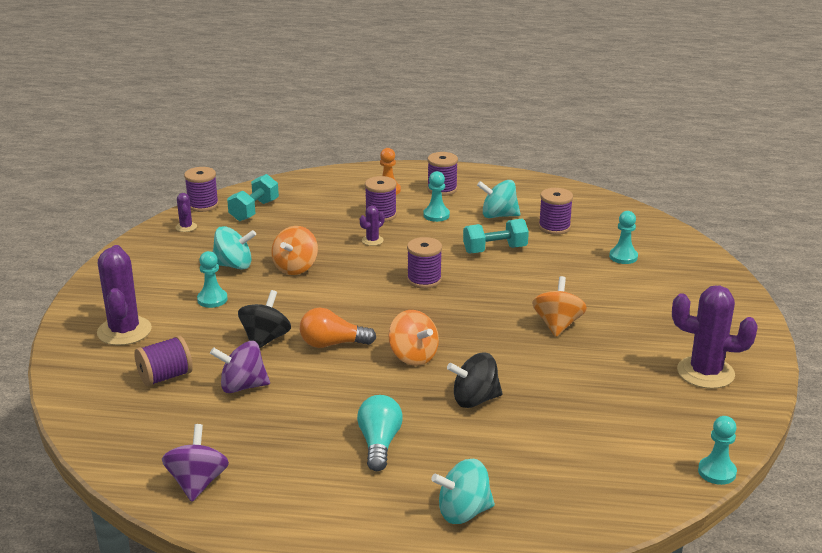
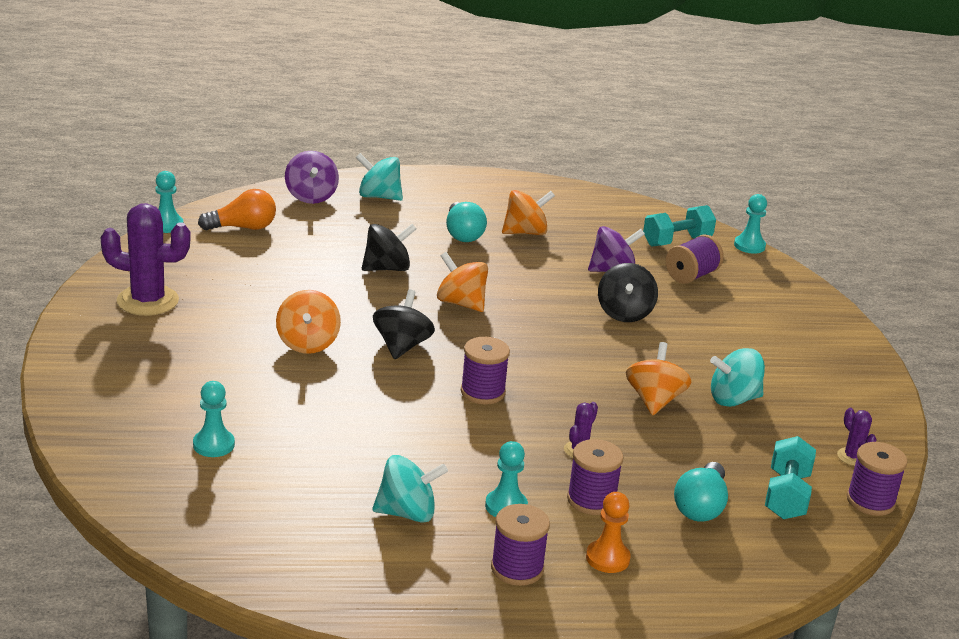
camera: 165 degrees right, 0 degrees up
(124, 331) = (776, 314): purple cactus -> none
(197, 483) = (593, 206): purple spinning top -> purple spinning top (311, 196)
(212, 299) = (718, 353): turquoise pawn -> turquoise pawn (749, 246)
(306, 443) = (525, 232): none -> orange spinning top
(314, 208) = (700, 506): none -> turquoise light bulb
(332, 344) = (551, 312): orange light bulb -> orange light bulb (242, 227)
(463, 512) = (379, 197): turquoise spinning top -> turquoise spinning top turned 135 degrees counterclockwise
(478, 318) = (402, 346): none -> black spinning top
(495, 250) = (400, 445): turquoise dumbbell -> turquoise dumbbell (677, 241)
(554, 227) = (315, 494): purple spool -> none

